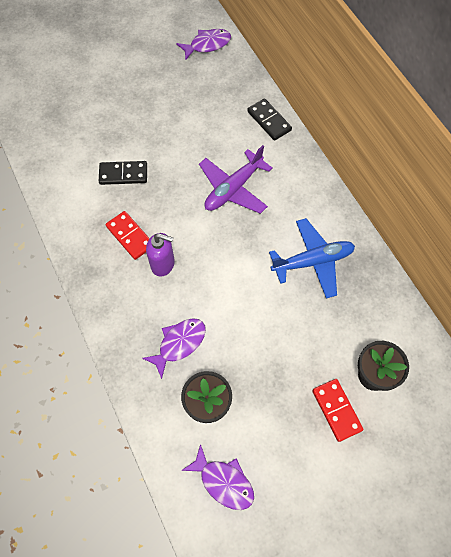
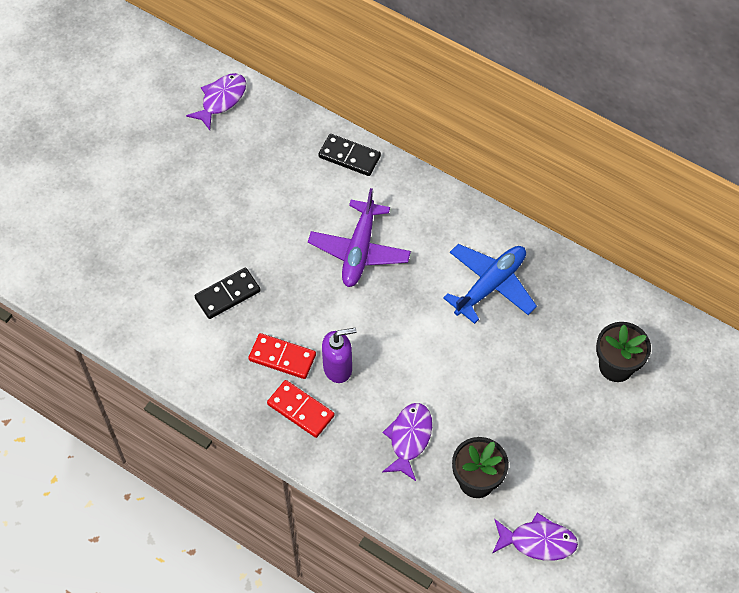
camera: 30 degrees left, 5 degrees down
(336, 410) = (602, 417): red domino -> red domino (301, 410)

